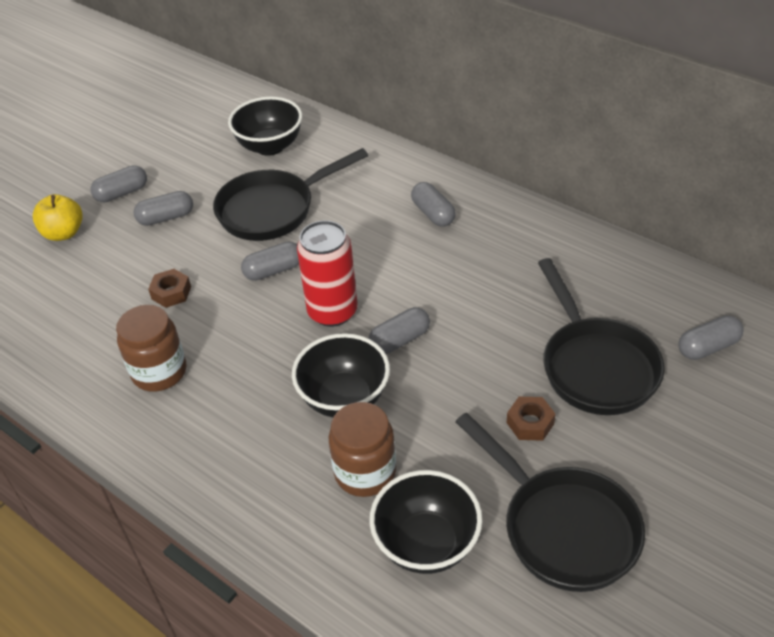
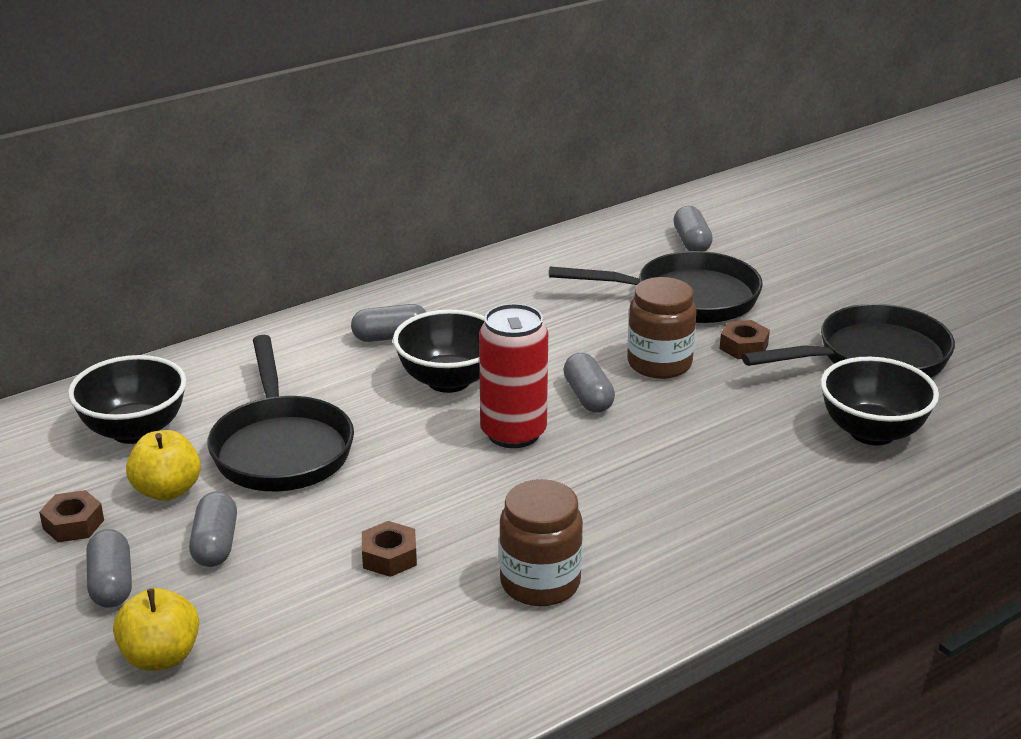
camera: 75 degrees left, 15 degrees down
(171, 160) = (73, 524): none -> brown nut
(213, 181) = (167, 490): none -> yellow apple
(273, 270) = (407, 465): grey capsule -> none
(344, 398) = (658, 448): black bowl -> black bowl (448, 381)
(365, 472) = (770, 452): brown jar -> brown jar (659, 364)

